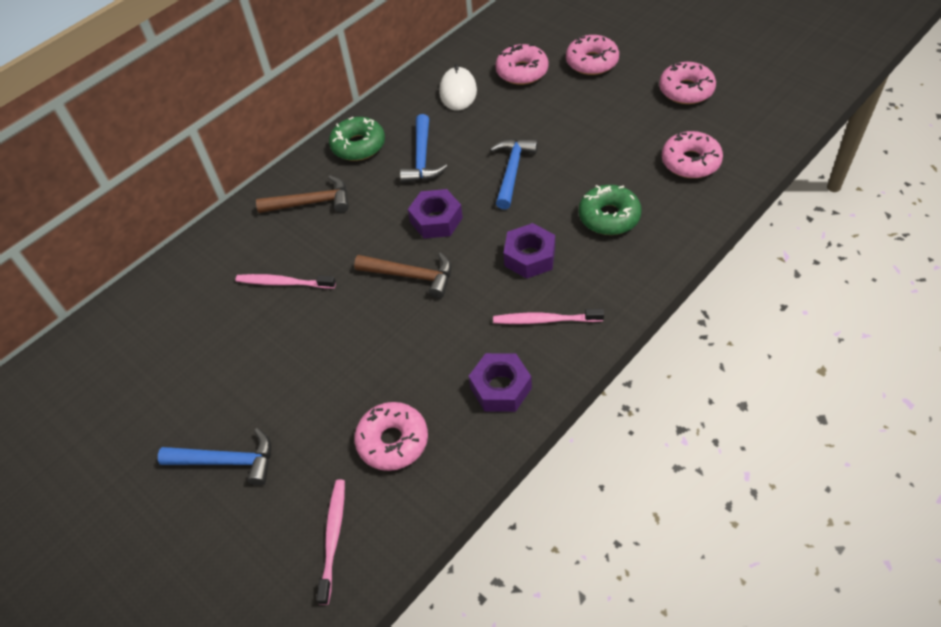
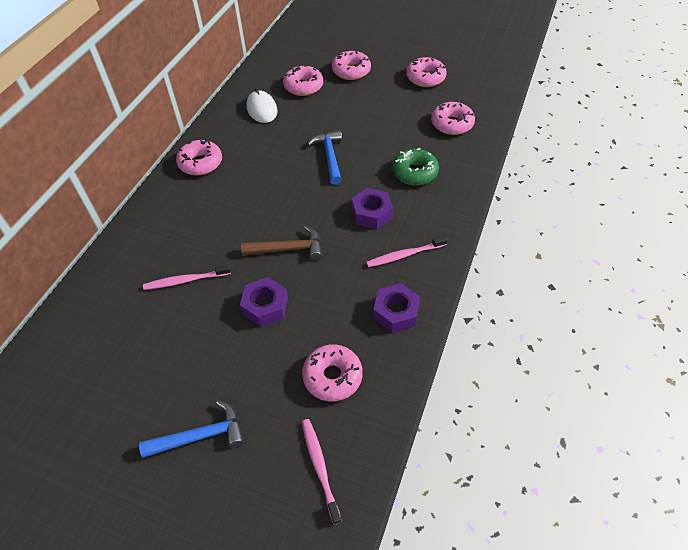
camera: 25 degrees left, 0 degrees up
(312, 202) = (181, 213): brown hammer -> none
(358, 145) = (200, 163): green donut -> pink donut
(422, 158) = (256, 162): blue hammer -> none
(436, 220) = (288, 204): purple nut -> purple nut (265, 306)

